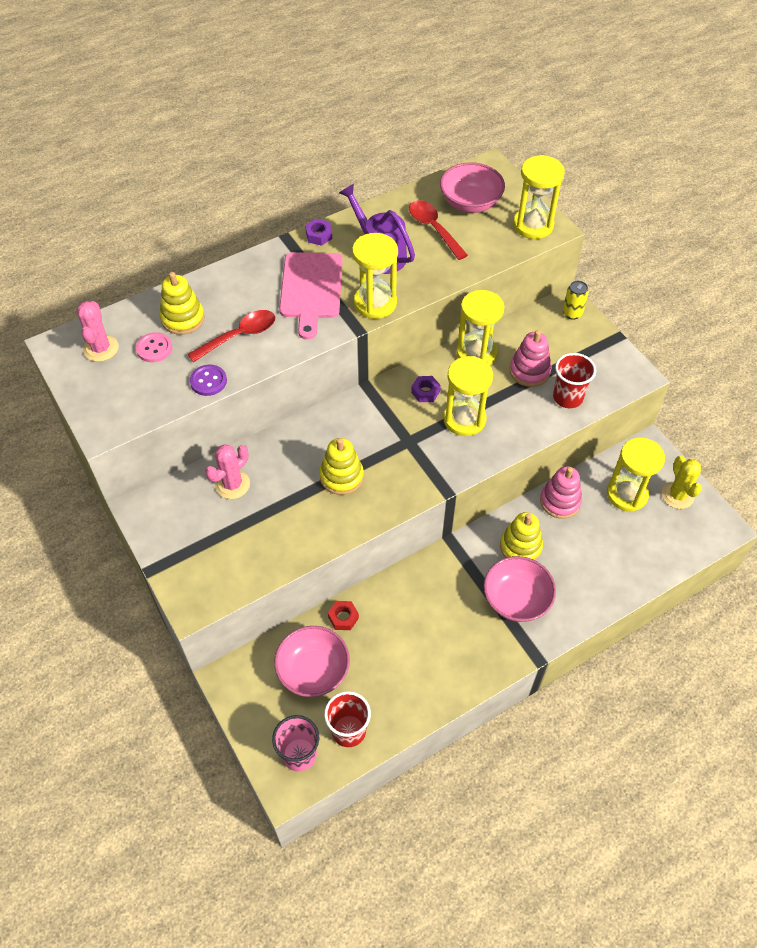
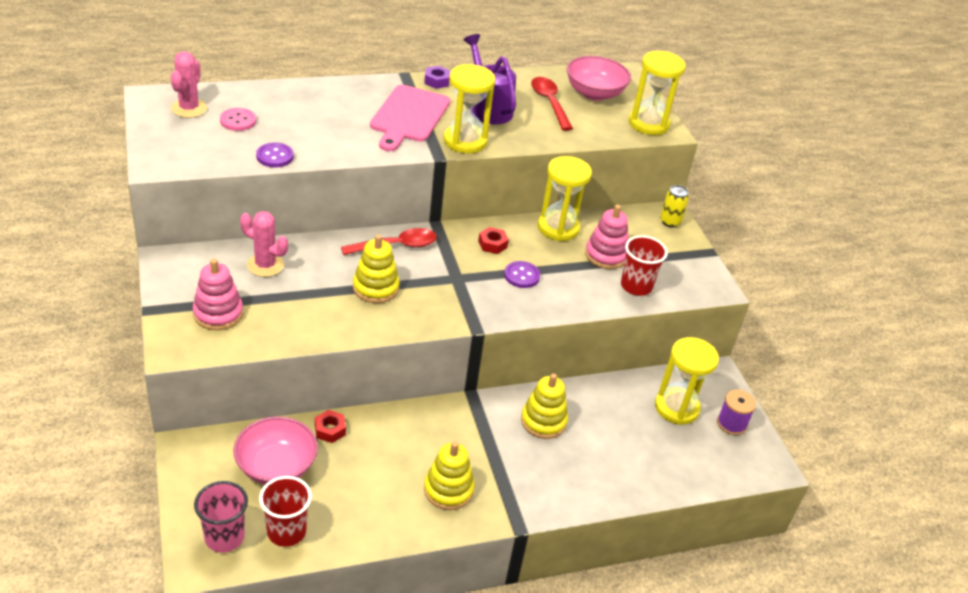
camera: 10 degrees right, 15 degrees down
(183, 318) = (277, 107): yellow stacking toy -> yellow stacking toy (448, 490)
(232, 484) = (265, 265): pink cactus -> pink cactus turned 60 degrees clockwise
(239, 336) = (322, 132): red spoon -> red spoon (396, 246)
(425, 392) = (492, 244): purple nut -> red nut
(464, 419) = (521, 276): yellow hourglass -> purple button
(516, 599) = (518, 466): pink bowl -> none
(560, 501) = (602, 394): pink stacking toy -> pink stacking toy (218, 314)
(677, 495) = (731, 424): yellow cactus -> purple spool

